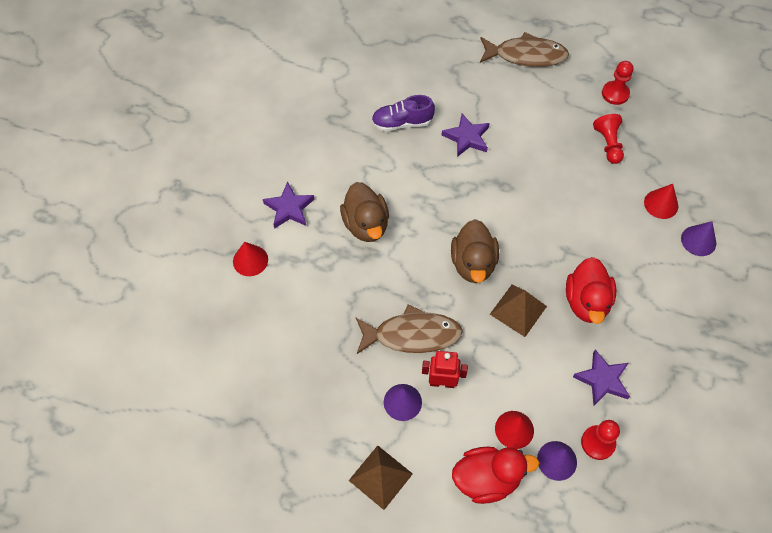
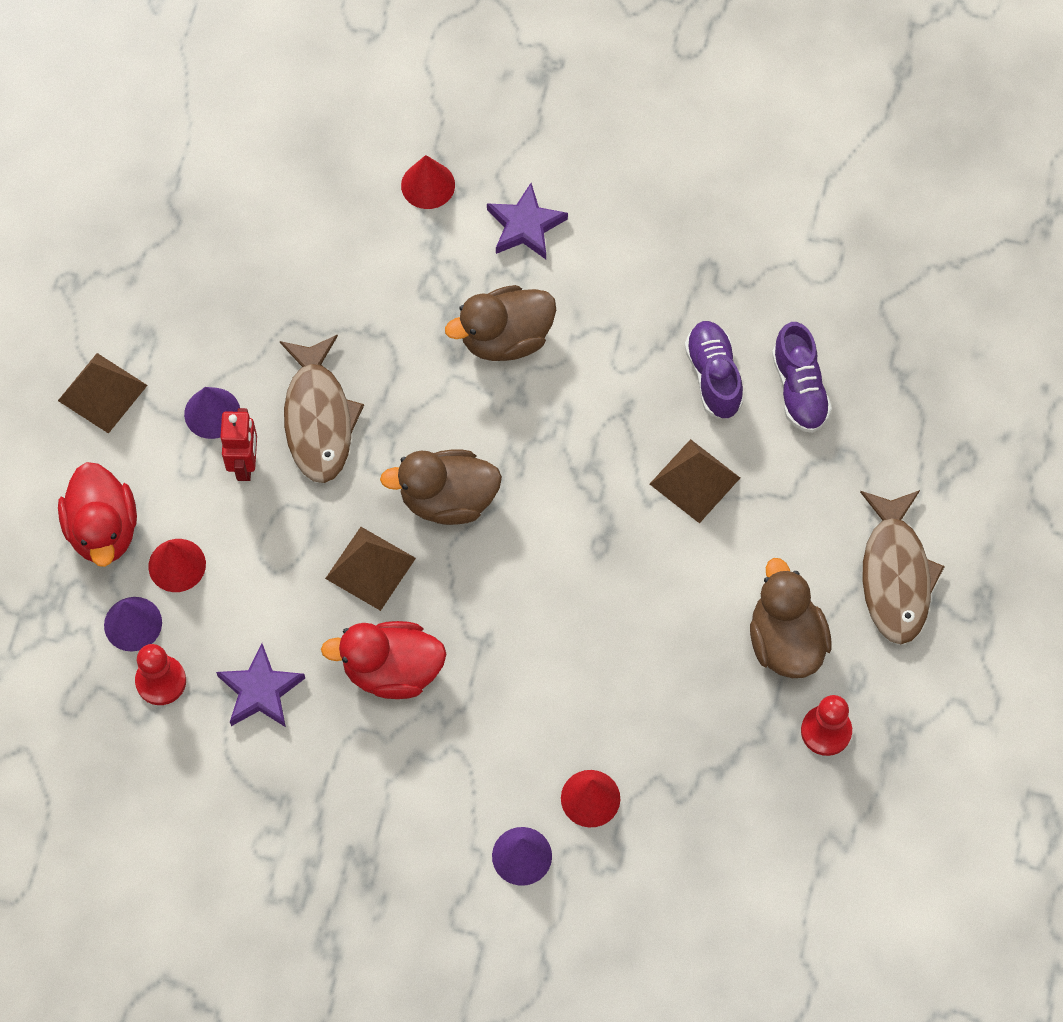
camera: 85 degrees right, 5 degrees up
(413, 85) = (799, 389): none -> purple shoe
(467, 137) = (695, 480): purple star -> brown pyramid
(564, 106) = (785, 641): none -> brown duck
(608, 144) = (708, 714): red pawn -> none

